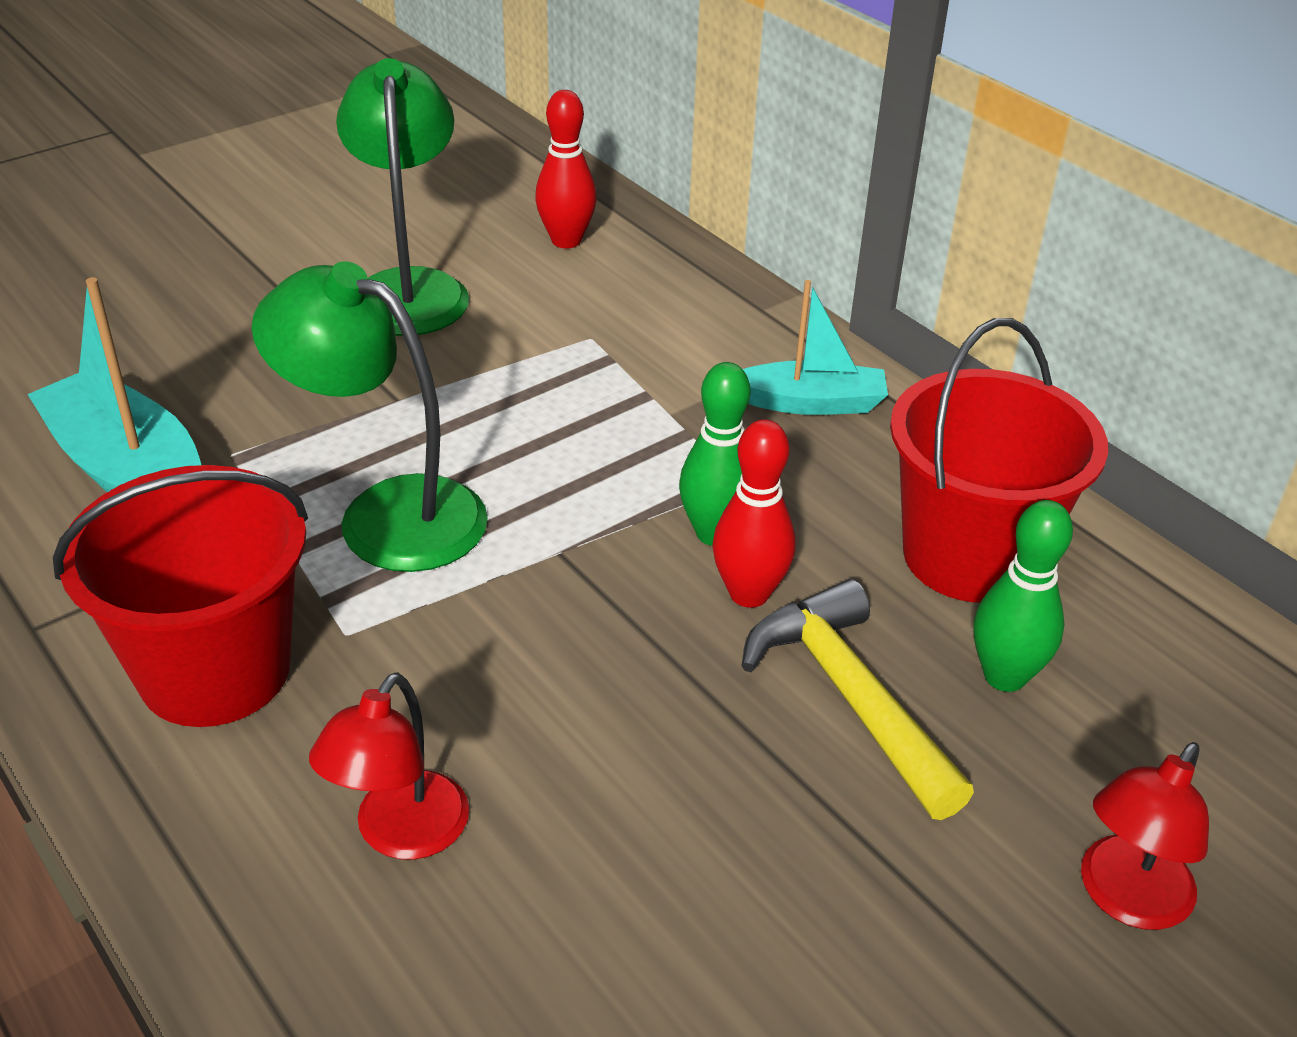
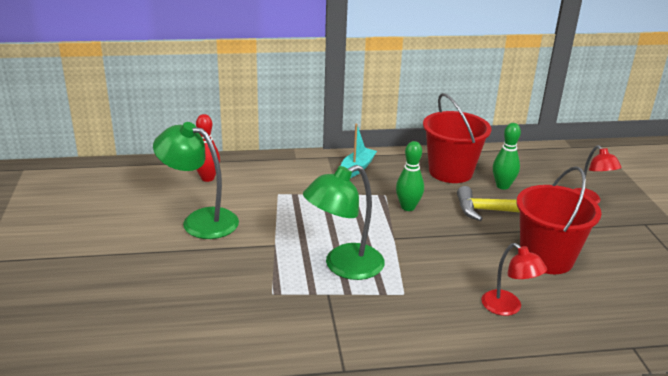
camera: 60 degrees left, 10 degrees down
(130, 471) = (260, 322): turquoise boat -> none
(215, 670) = (403, 328): red bucket -> red bucket (546, 258)
(749, 593) = (441, 211): red bowling pin -> none

